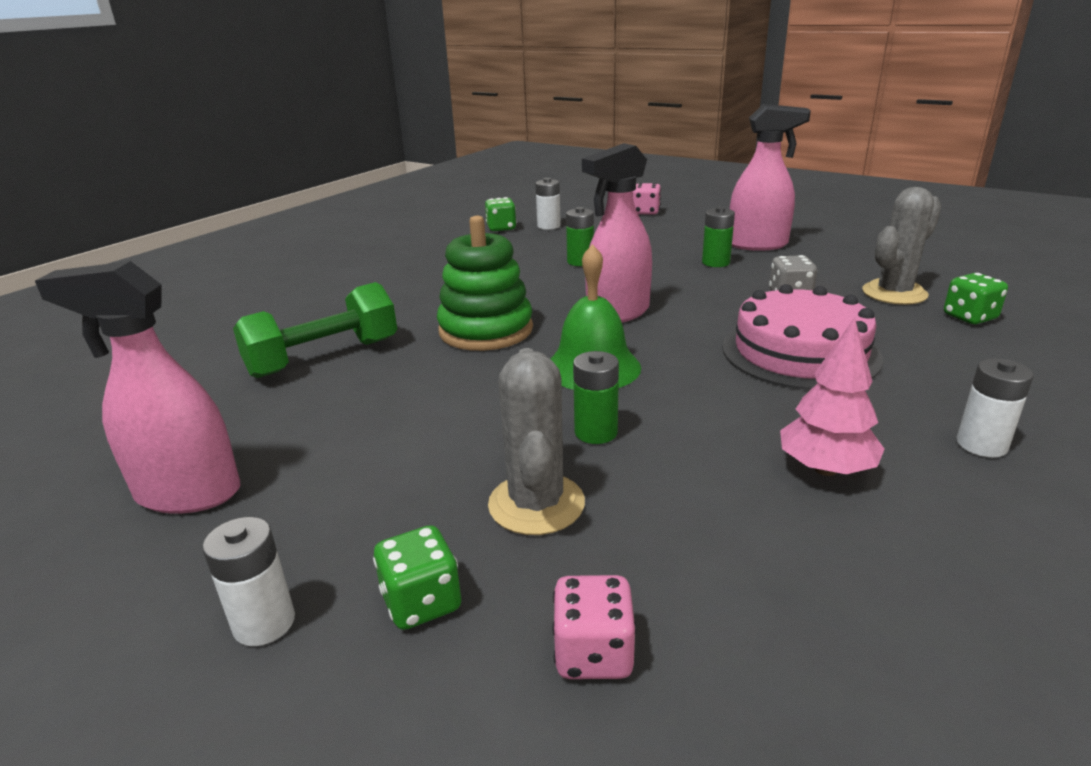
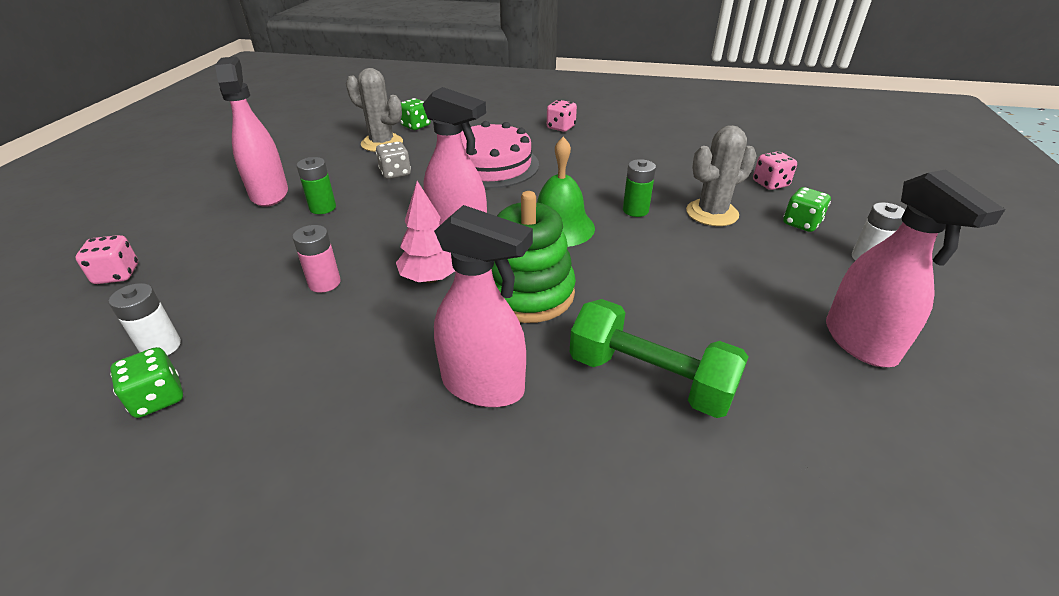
camera: 115 degrees left, 10 degrees up
(402, 300) = (483, 386): none -> pink spray bottle
(580, 262) = (324, 283): green battery -> pink battery
(825, 469) = (610, 154): pink tree -> pink tree (431, 278)
(981, 445) = (561, 127): white battery -> pink dice

